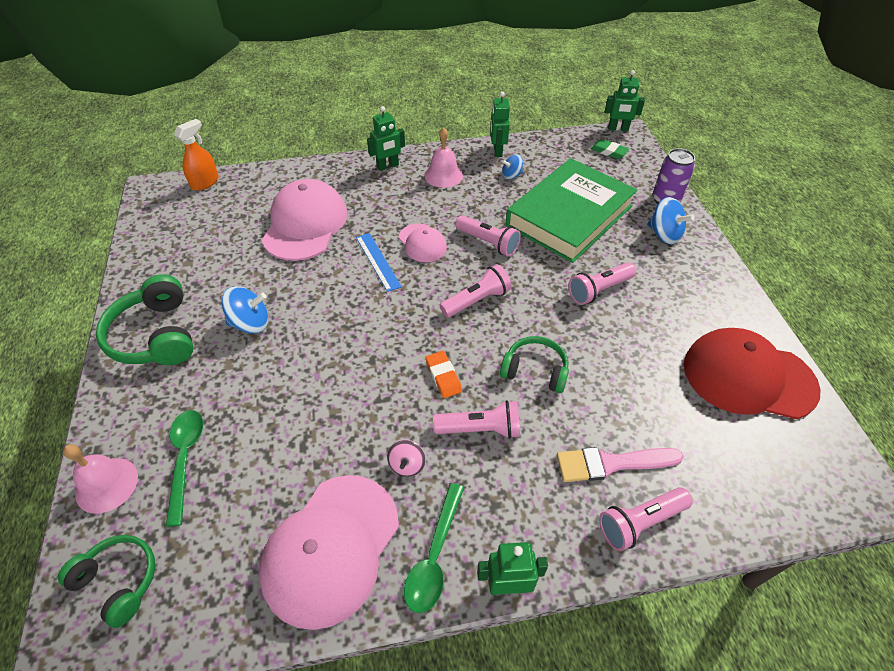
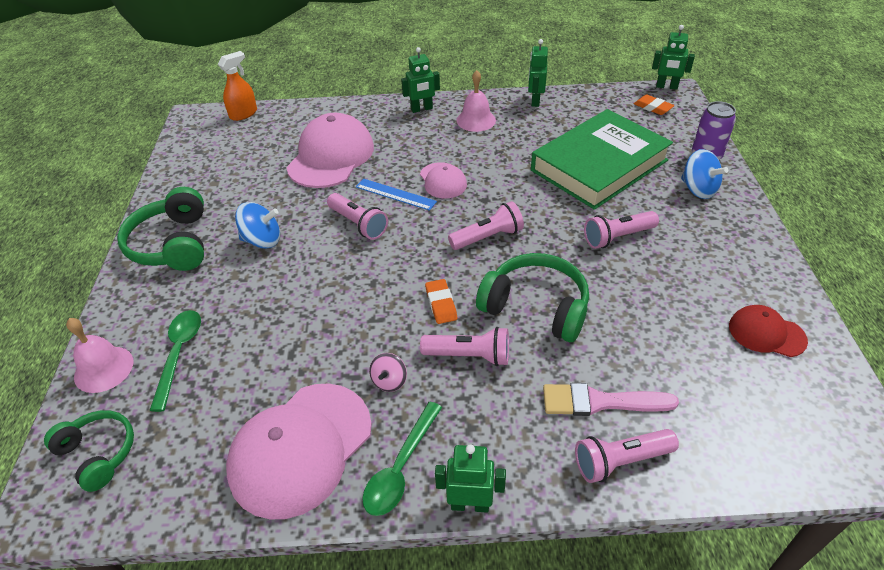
camera: 10 degrees right, 5 degrees down
(378, 261) = (395, 194): blue ruler -> blue ruler turned 45 degrees counterclockwise
(488, 243) = (509, 185): pink flashlight -> pink flashlight (358, 224)
(511, 175) = (545, 124): blue spinning top -> none
(535, 370) = (536, 307): green headphones -> green headphones, size x1.54
(609, 151) = (653, 107): green eraser -> orange eraser
(748, 377) = (766, 333): red cap -> red cap, size x0.53

